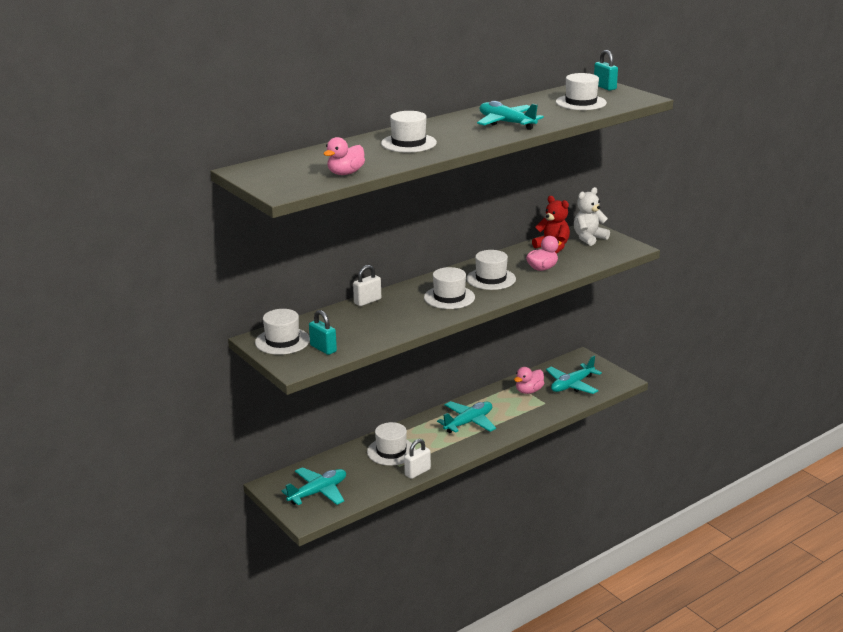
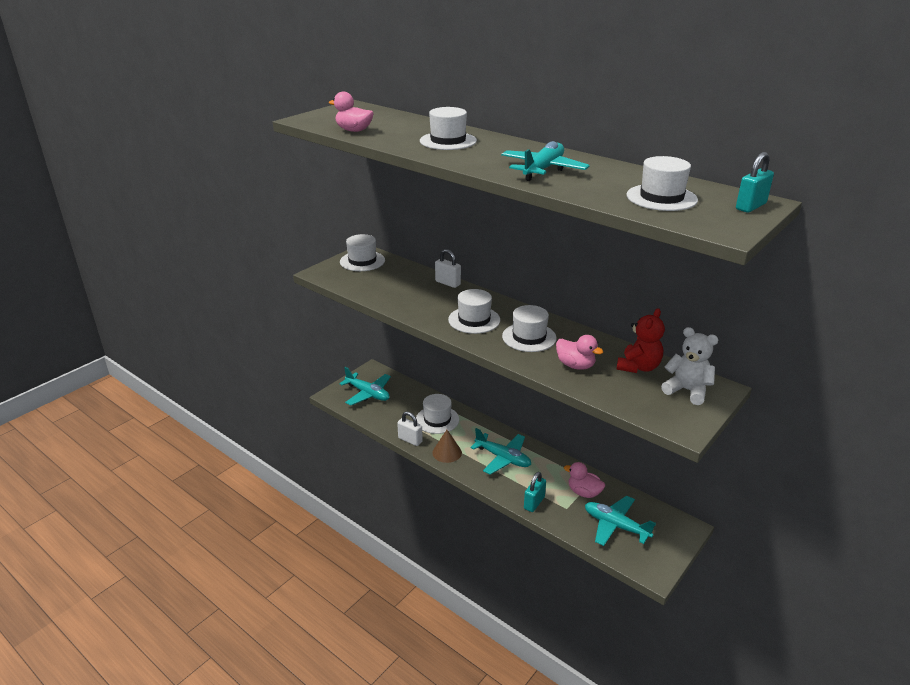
camera: 75 degrees right, 5 degrees up
(323, 349) = (353, 278): turquoise padlock -> turquoise padlock (534, 503)
(447, 452) = (447, 452): none -> brown cone

